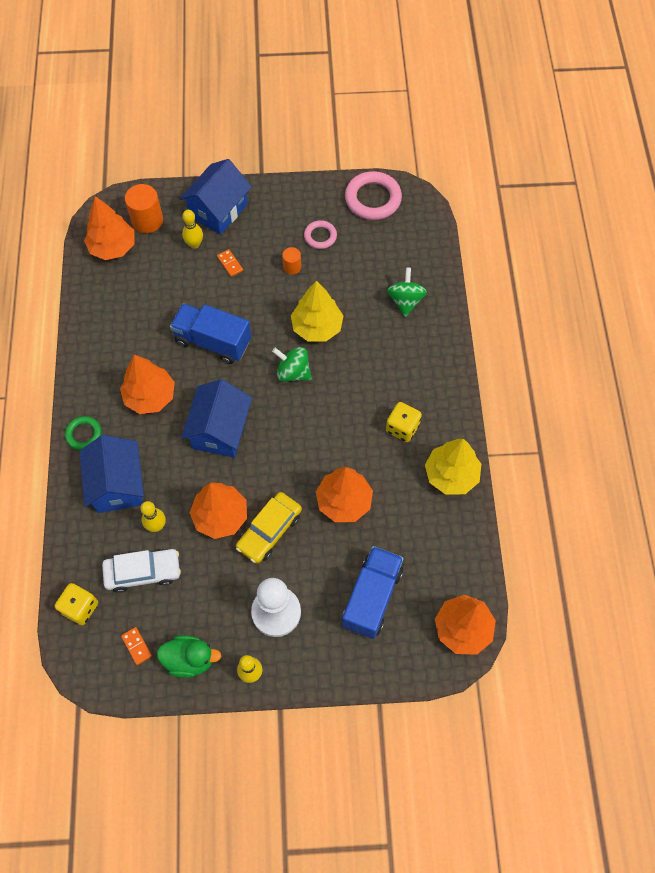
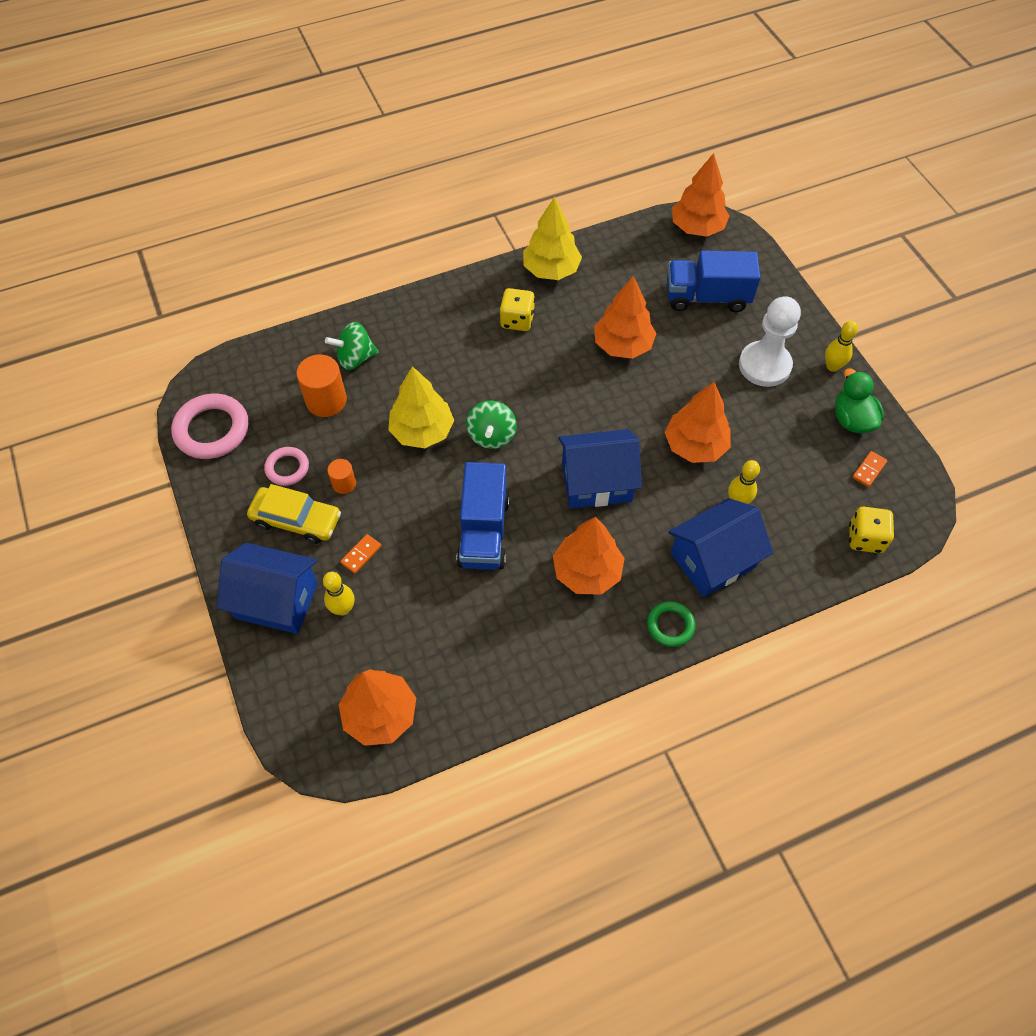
camera: 110 degrees left, 5 degrees down
(143, 572) = (794, 494): white car -> none
(147, 220) = (320, 687): orange cylinder -> orange cylinder (326, 401)
(269, 531) = (687, 397): yellow car -> yellow car (296, 520)

